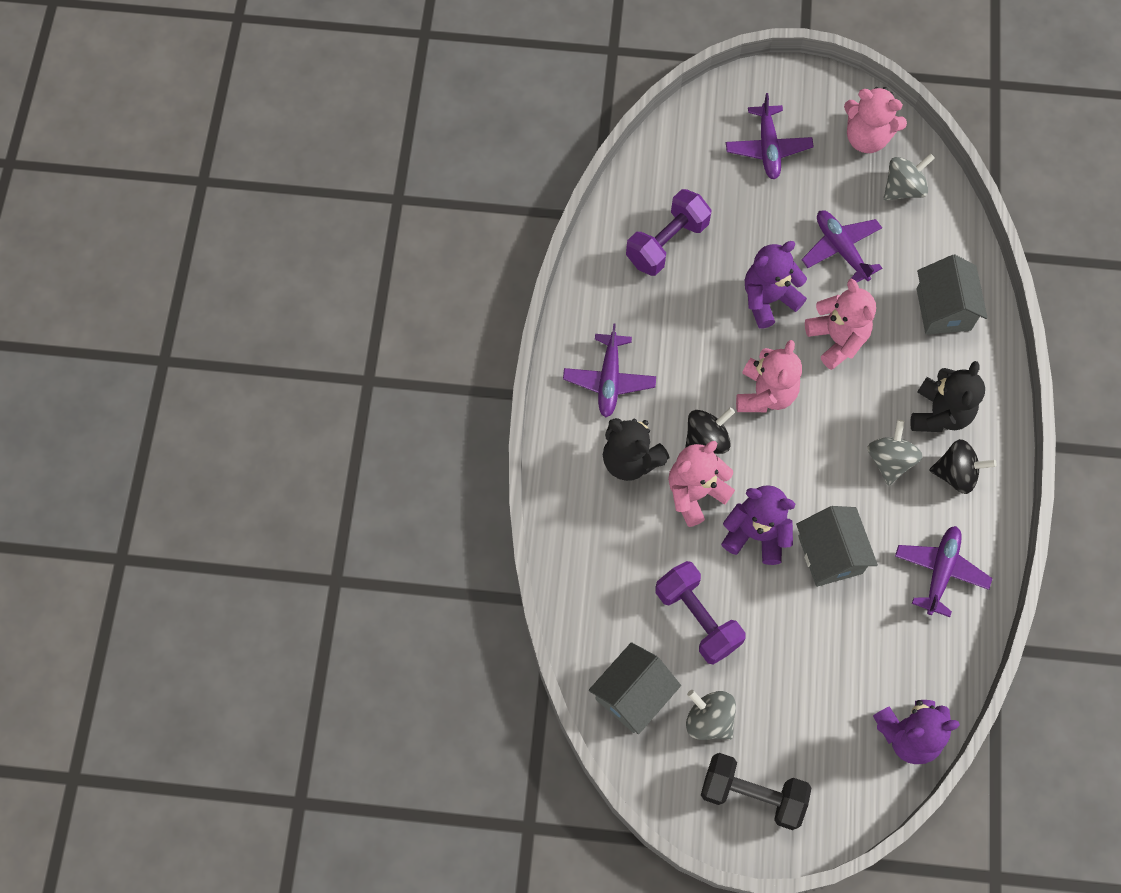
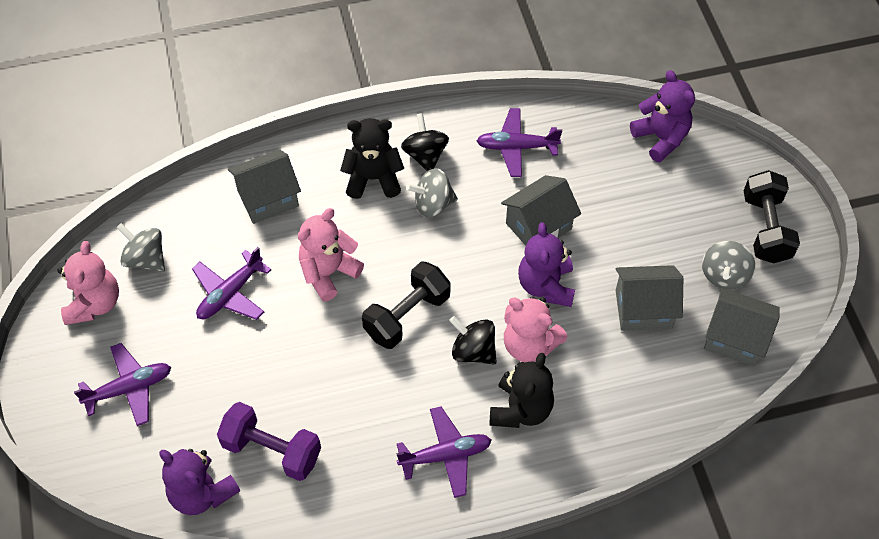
camera: 110 degrees left, 10 degrees down
(697, 618) = (643, 309): purple dumbbell -> grey house
(765, 394) = (407, 315): pink teddy bear -> black dumbbell
(768, 299) = (306, 340): purple teddy bear -> purple teddy bear (202, 493)

